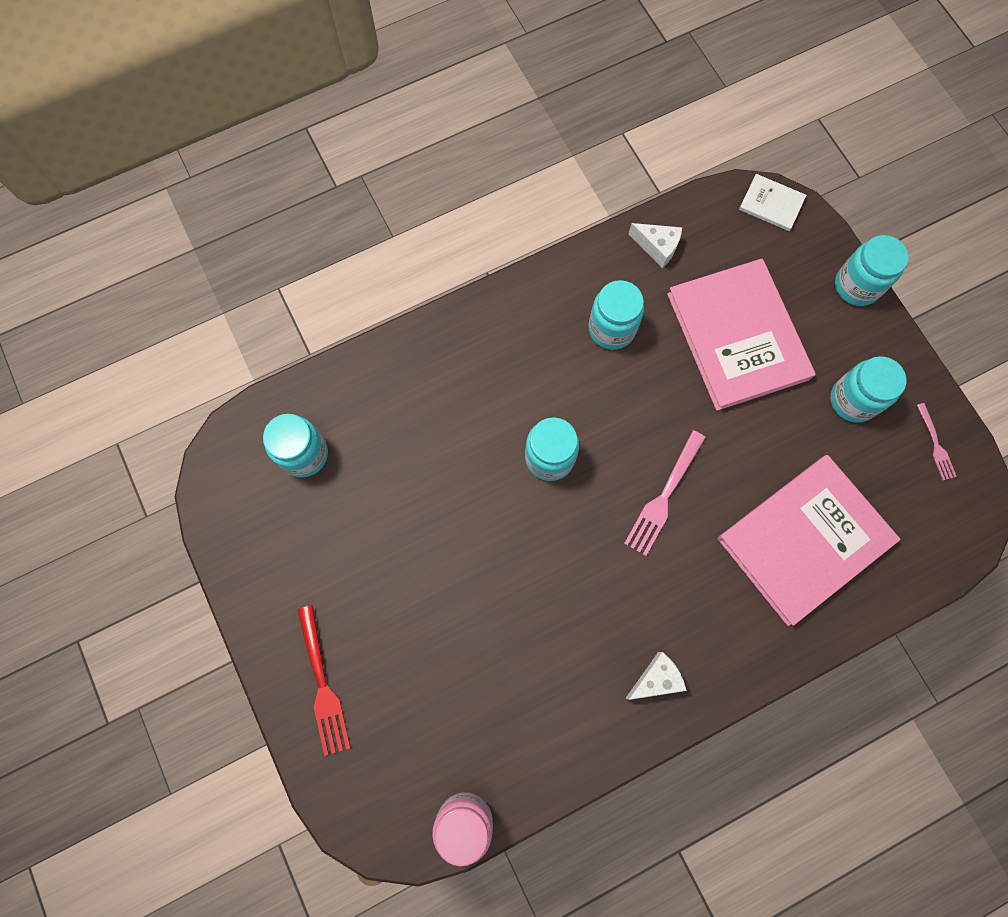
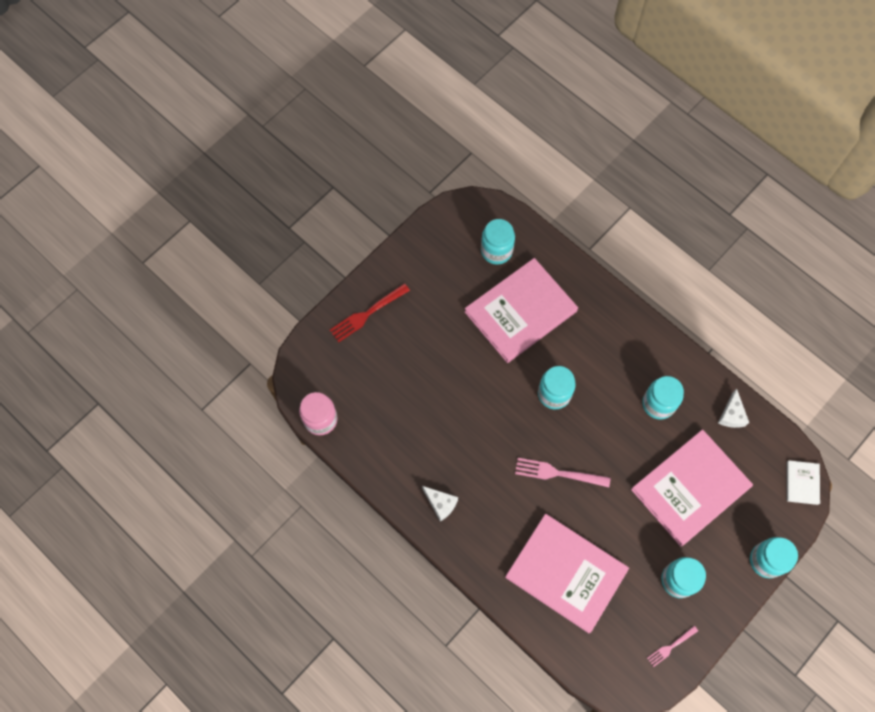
camera: 70 degrees right, 5 degrees down
(411, 456) = (520, 311): none -> pink book

